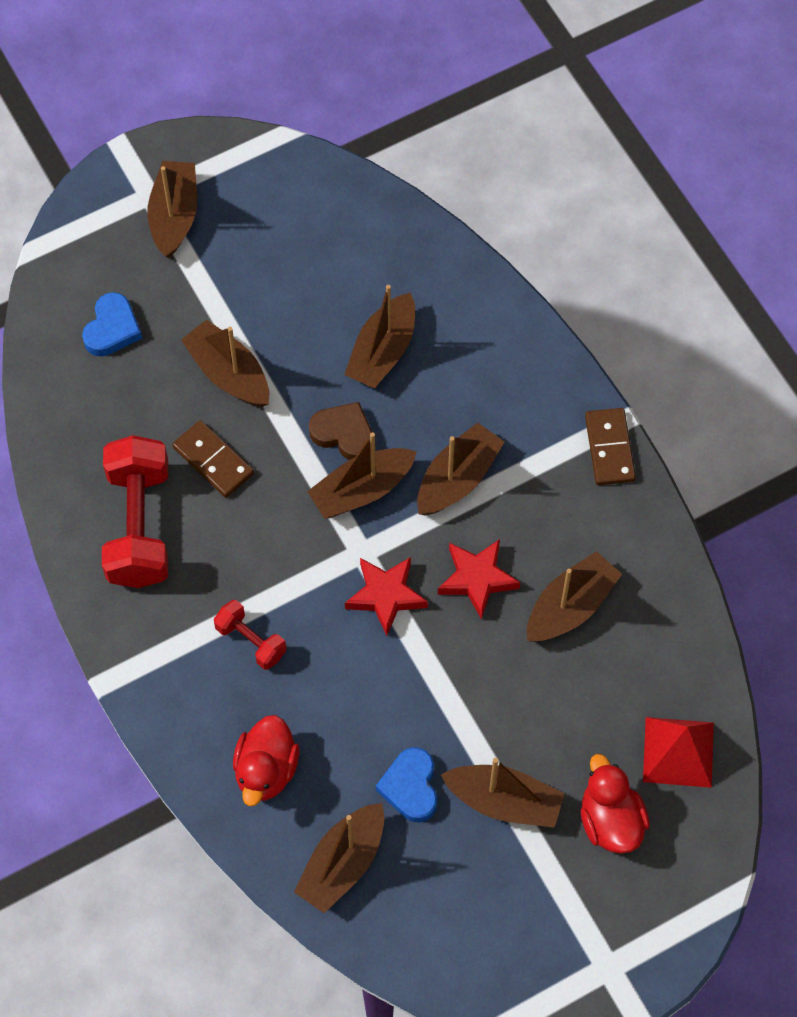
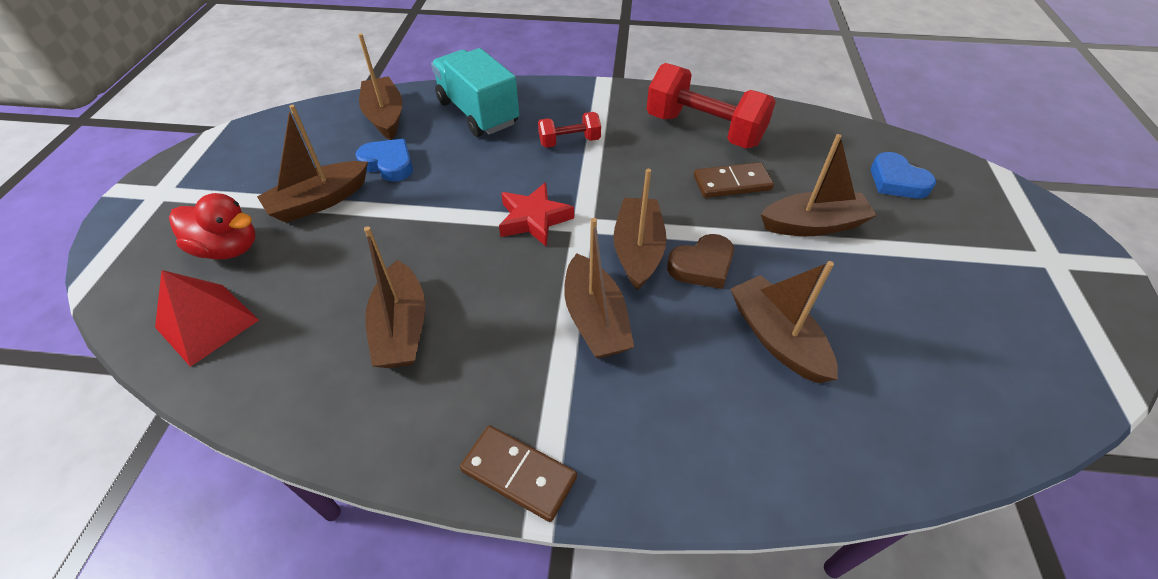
camera: 125 degrees right, 15 degrees down
(174, 216) = (1020, 265): brown boat -> none
(266, 770) = (478, 113): red duck -> turquoise truck
(477, 579) = (491, 279): red star -> none

